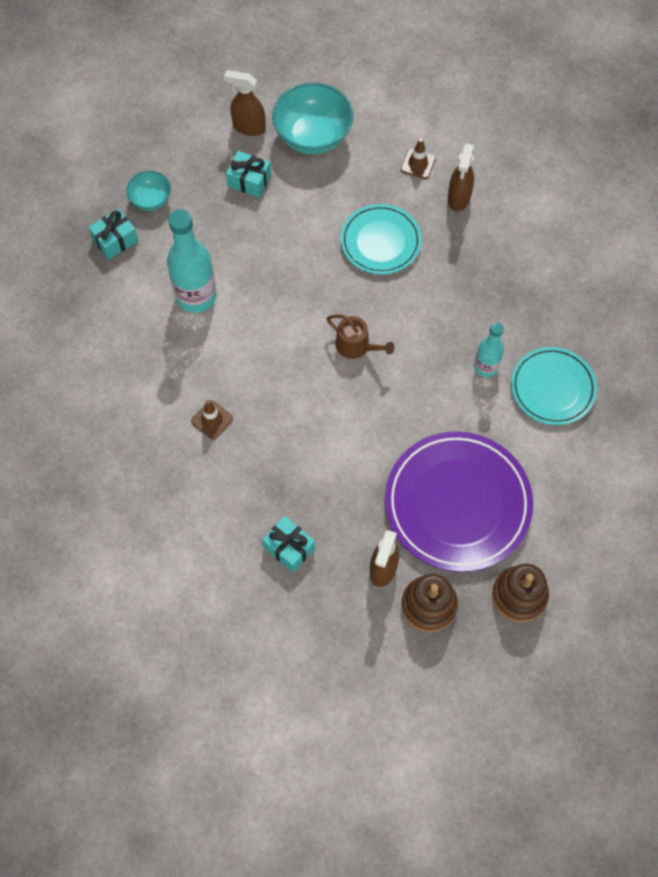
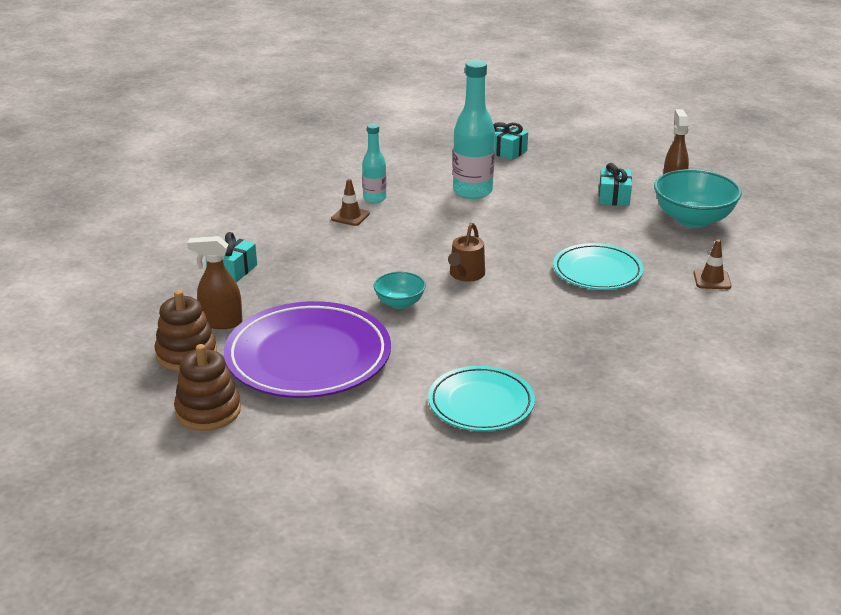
camera: 75 degrees right, 35 degrees down
(151, 200) = (557, 159): turquoise bowl -> turquoise bowl (399, 303)
(458, 198) = (689, 310): brown spray bottle -> none
(486, 367) = (484, 354): turquoise bottle -> turquoise bottle (374, 198)

